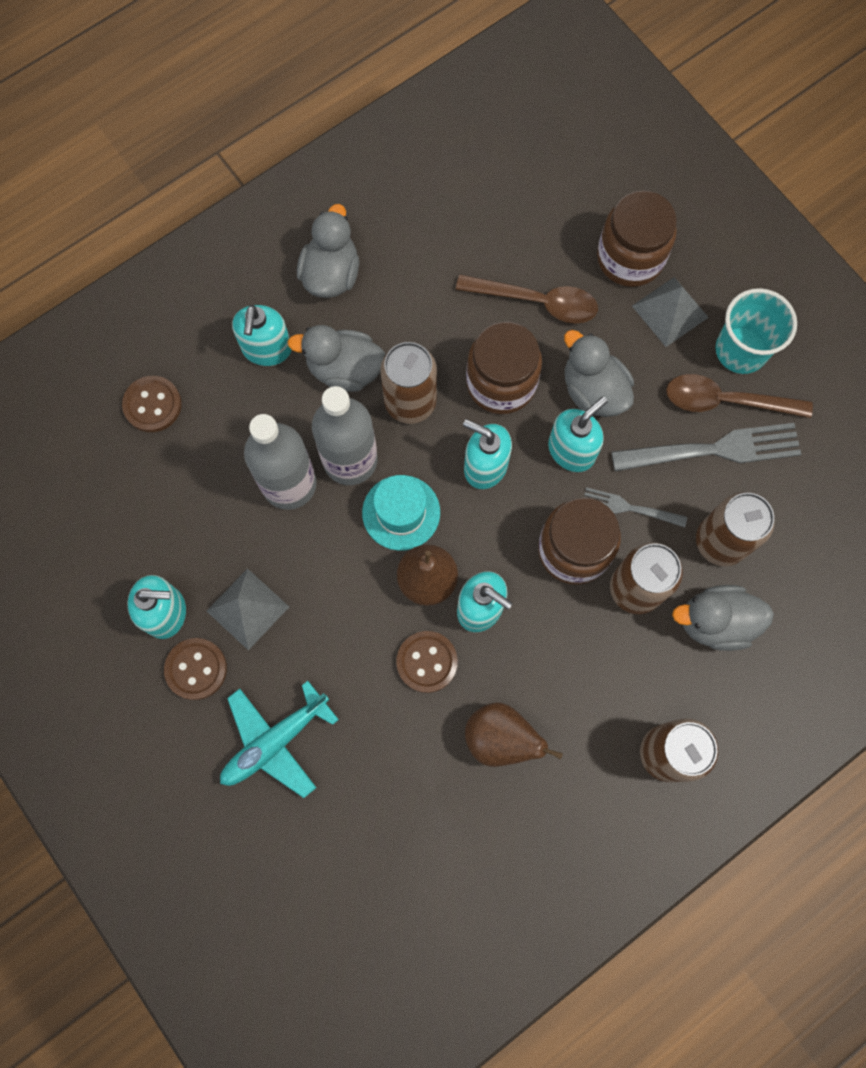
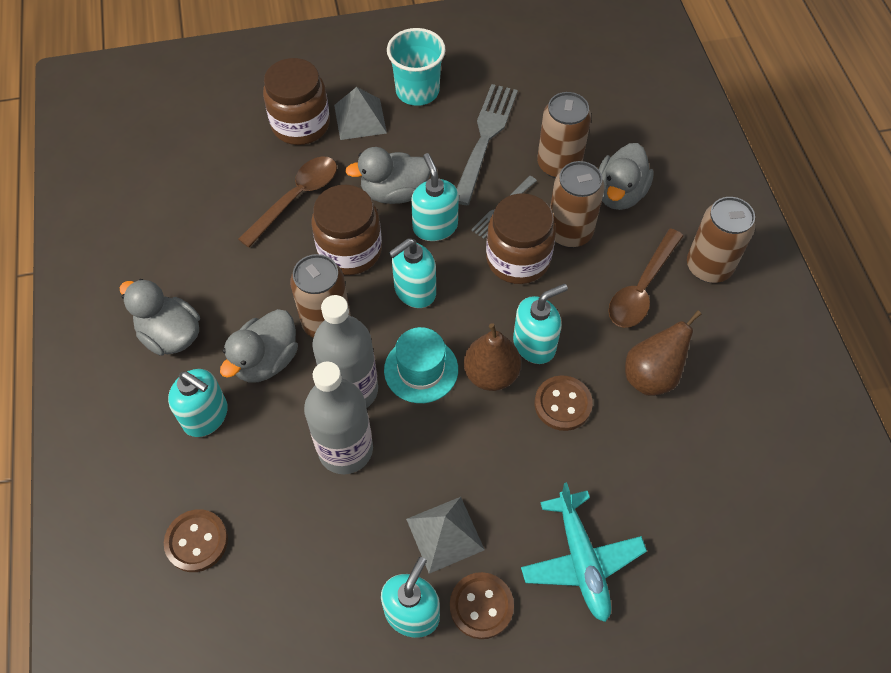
camera: 65 degrees left, 15 degrees down
(725, 401) = (451, 116): brown spoon -> brown spoon (641, 288)

